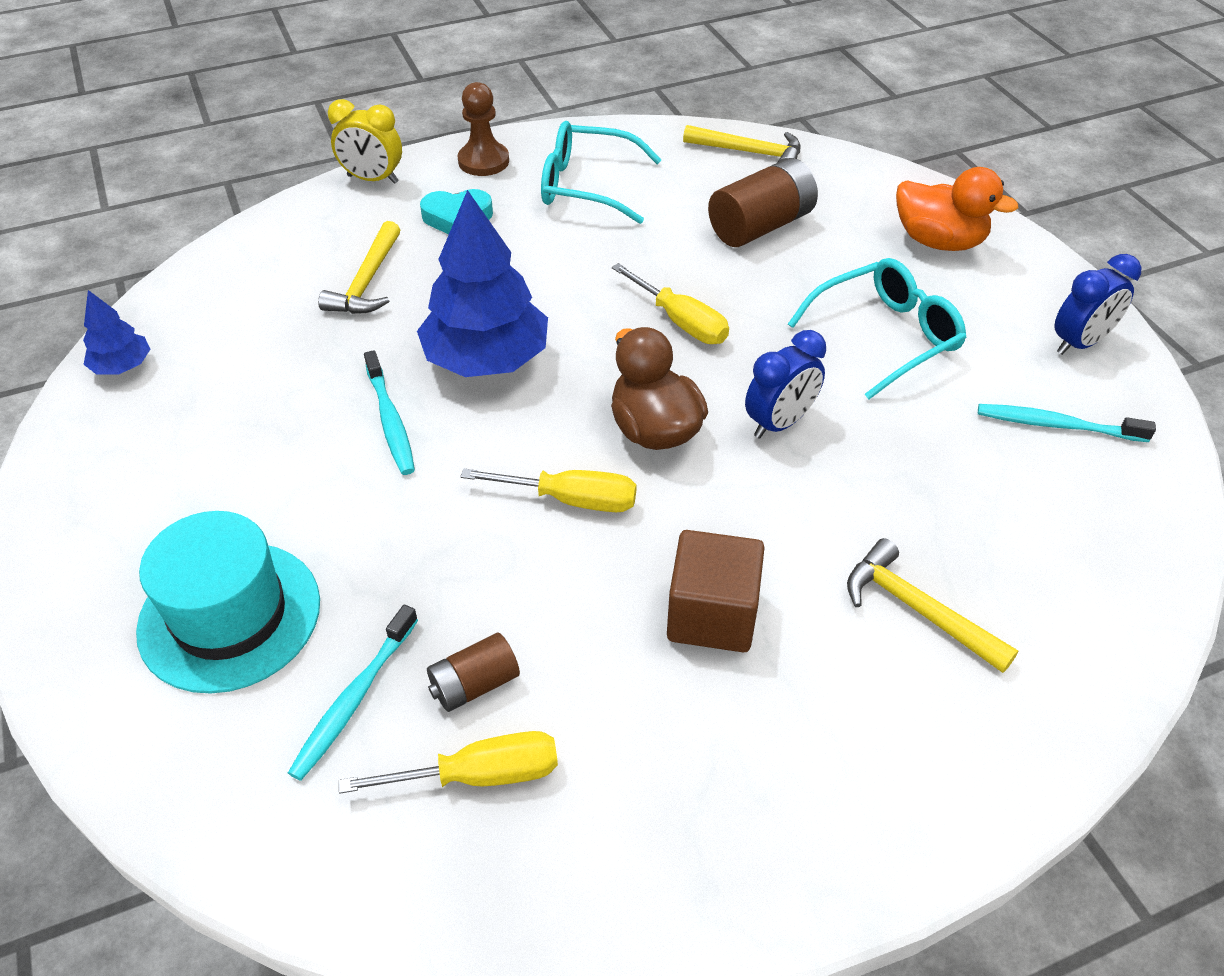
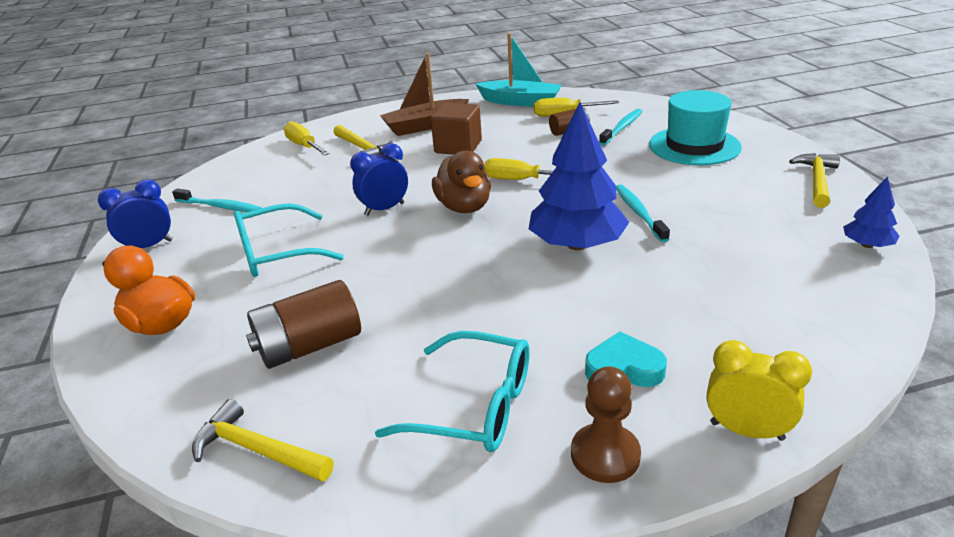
camera: 170 degrees left, 15 degrees down
(367, 282) = (696, 303): yellow hammer -> yellow hammer (817, 181)
(599, 866) = (520, 102): none -> turquoise boat
(680, 321) = (423, 266): yellow screwdriver -> yellow screwdriver (304, 146)
(820, 717) = (425, 126): none -> brown boat

